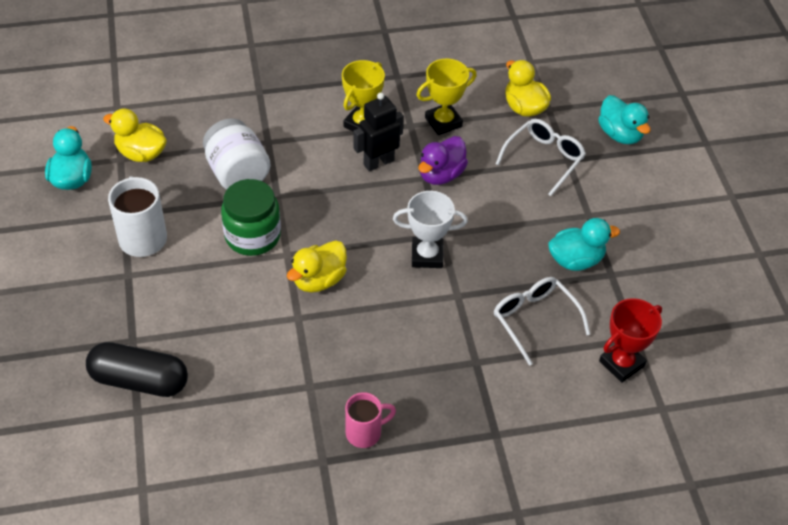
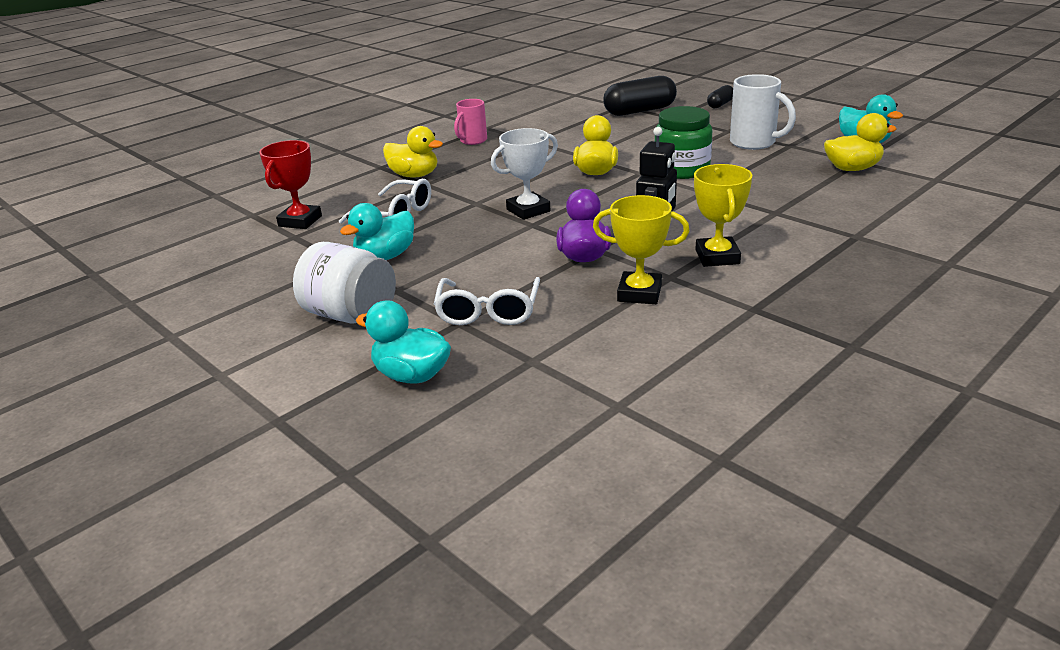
camera: 150 degrees right, 20 degrees down
(53, 335) = (720, 104): none -> black capsule
(237, 173) = (758, 188): white jar -> white jar (350, 315)
(443, 122) = (639, 293): yellow trophy -> yellow trophy turned 75 degrees clockwise
(524, 107) = (564, 347): yellow duck -> yellow duck (414, 175)

